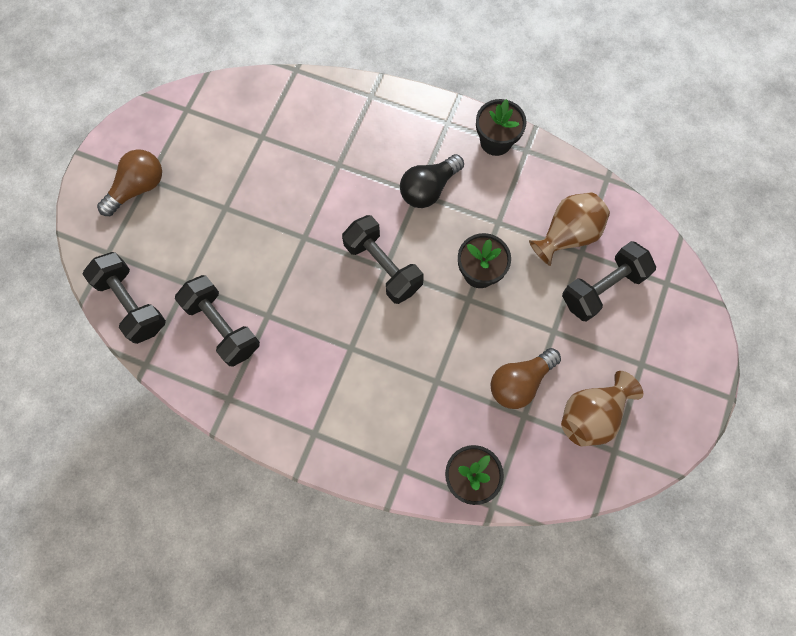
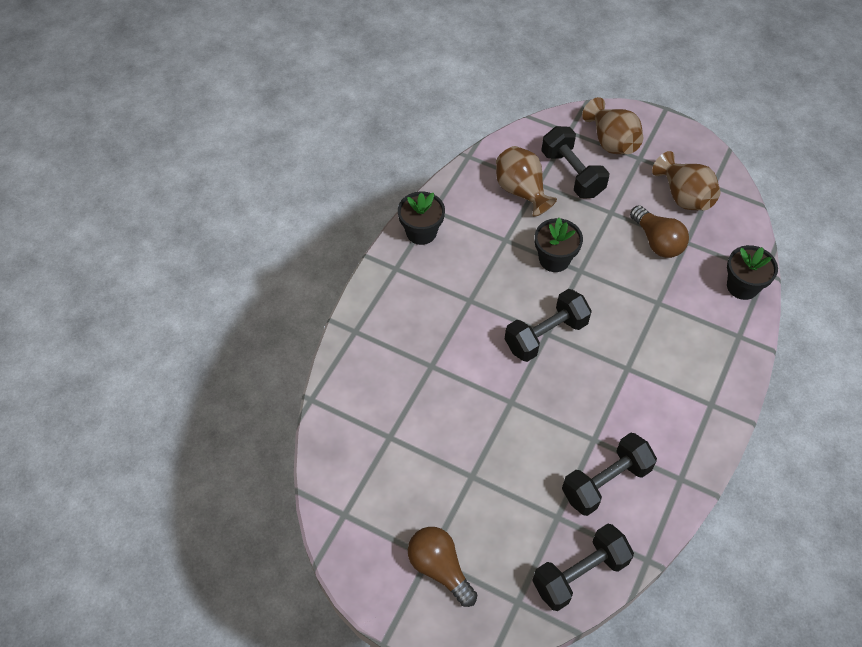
camera: 85 degrees left, 15 degrees down
(428, 189) = (466, 290): black light bulb -> none
(660, 331) = (611, 142): none -> brown vase

